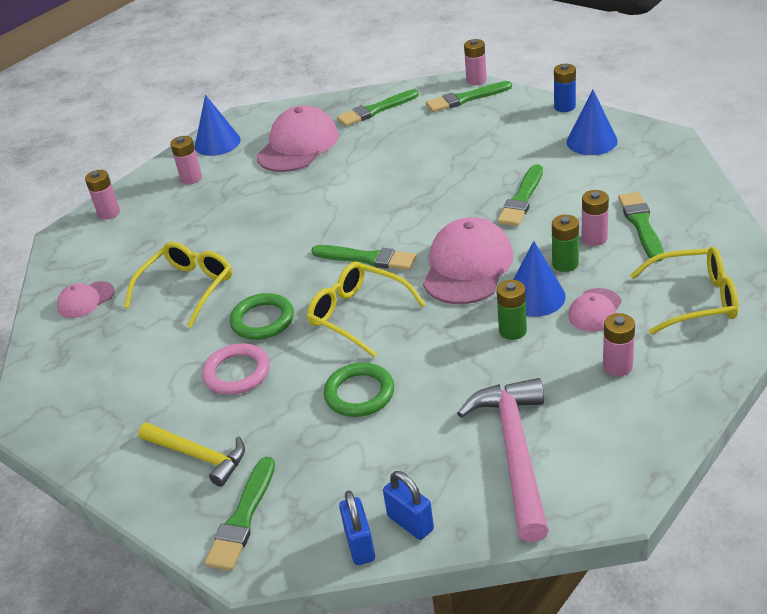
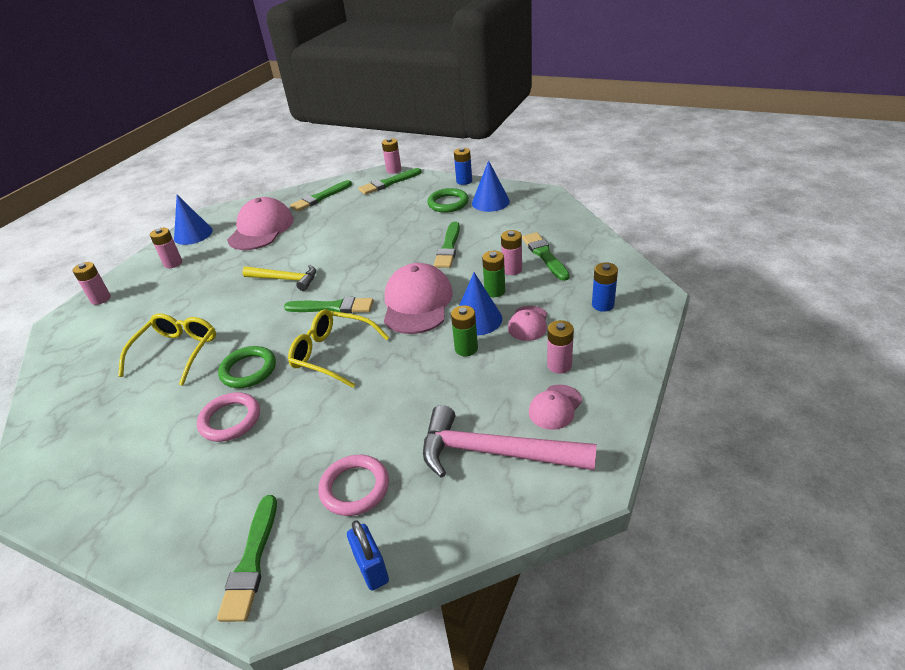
camera: 15 degrees left, 0 degrees up
(86, 300) = (81, 375): pink cap -> pink cap (555, 407)
(198, 456) = (201, 505): yellow hammer -> yellow hammer (285, 279)
(357, 464) = (355, 488): none -> pink ring
(359, 393) = (345, 421): green ring -> green ring (448, 203)
(410, 523) = (415, 536): blue padlock -> none
(515, 452) = (494, 452): pink hammer -> pink hammer turned 60 degrees counterclockwise
(694, 299) = (602, 305): yellow glasses -> blue battery

